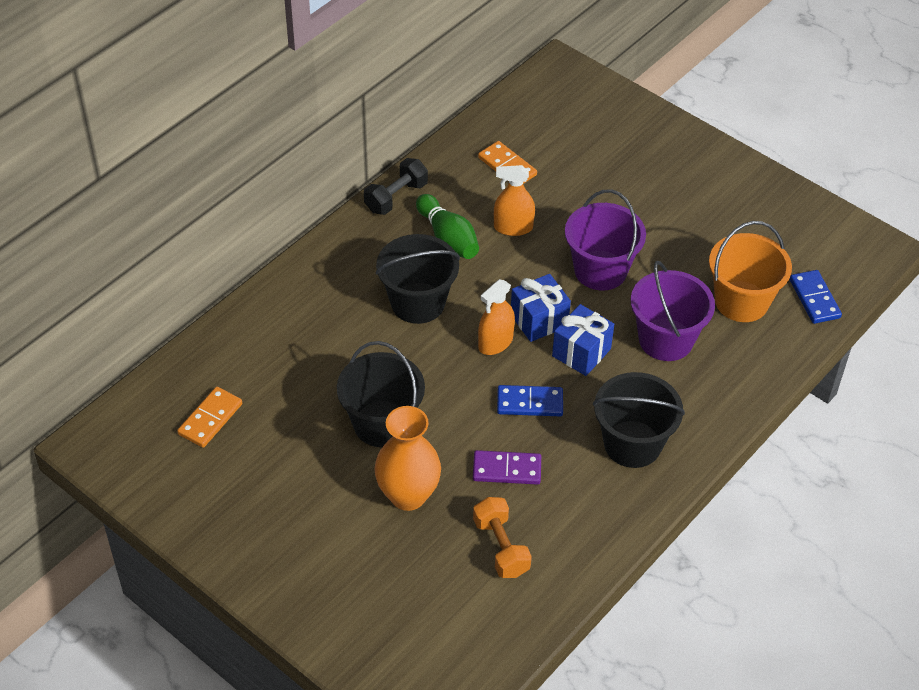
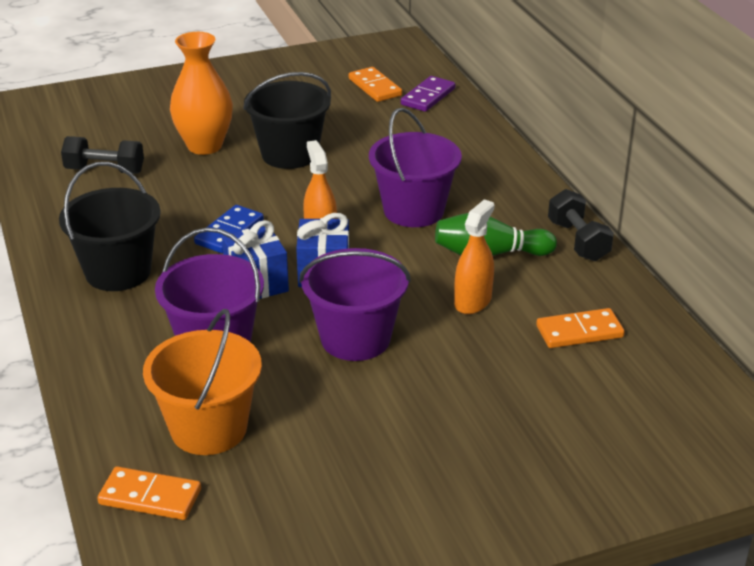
camera: 120 degrees right, 15 degrees down
(418, 303) = (413, 210): black bucket -> purple bucket
(501, 547) = (105, 171): orange dumbbell -> black dumbbell
(506, 470) = (173, 197): purple domino -> purple domino (428, 96)
(814, 299) = (150, 497): blue domino -> orange domino

